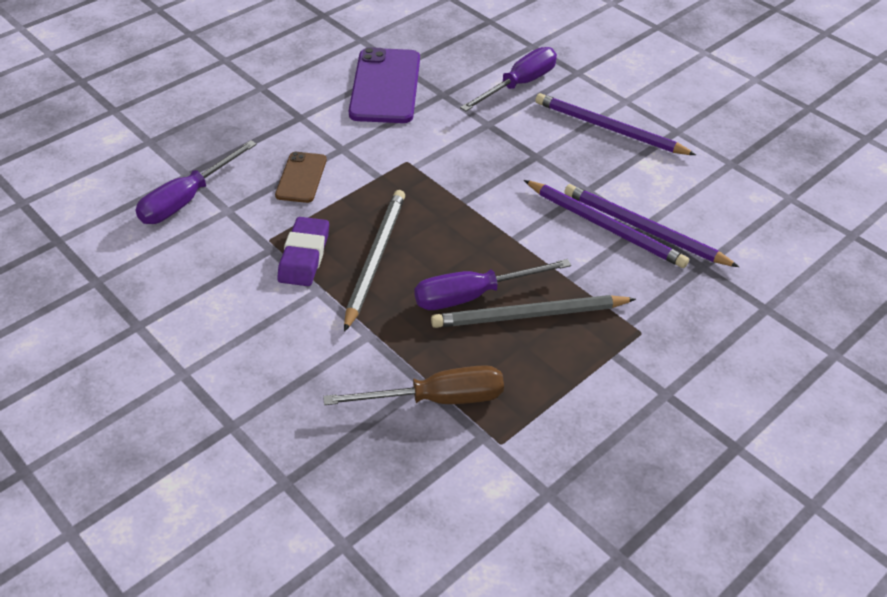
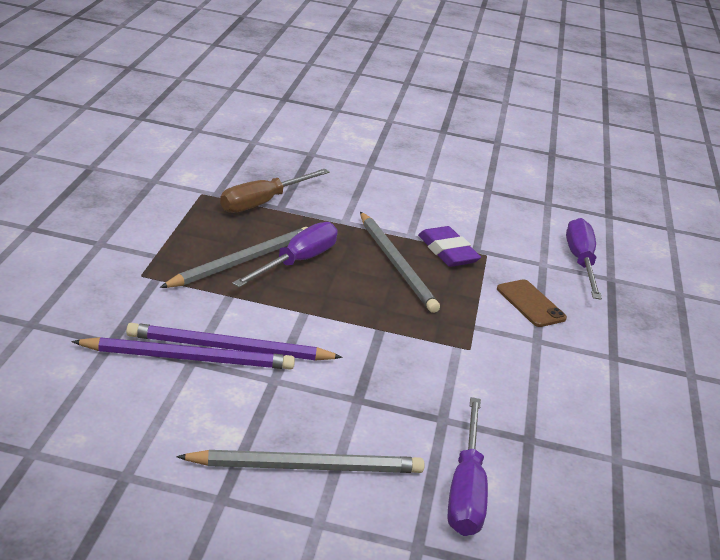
camera: 140 degrees right, 15 degrees down
(385, 86) = (594, 423): purple phone -> none
(609, 128) = (307, 467): purple pencil -> grey pencil

